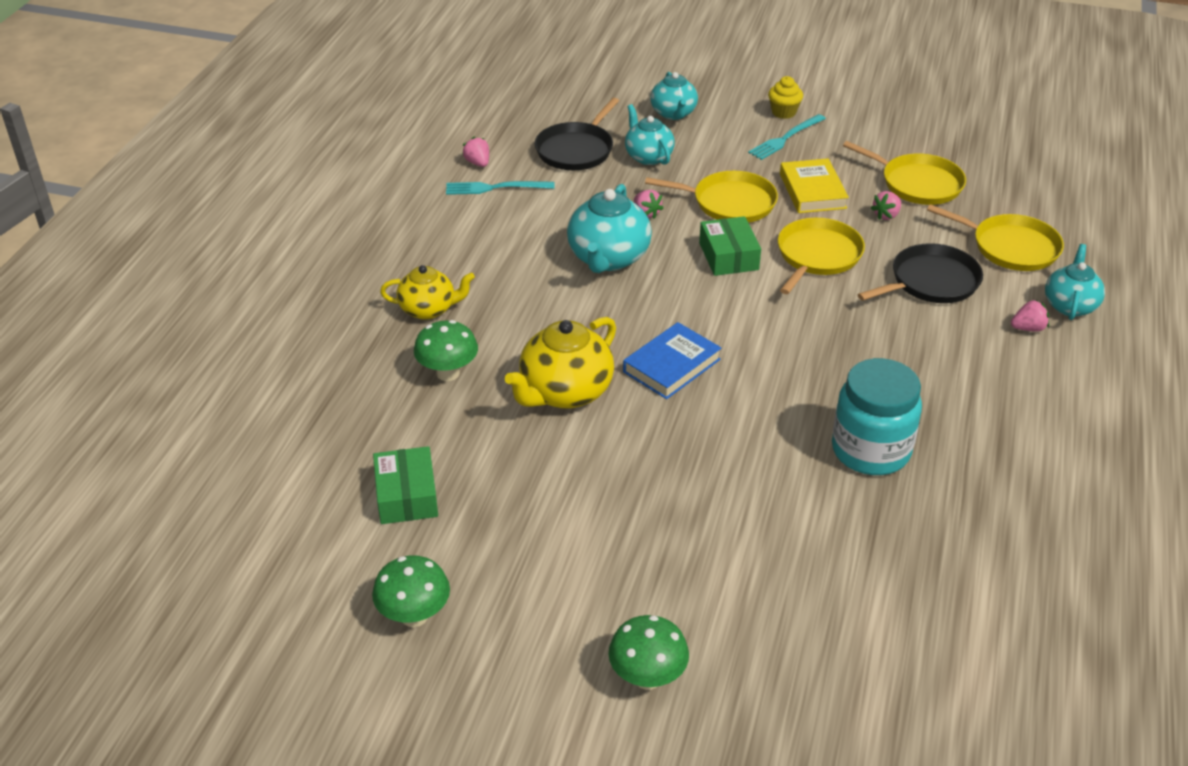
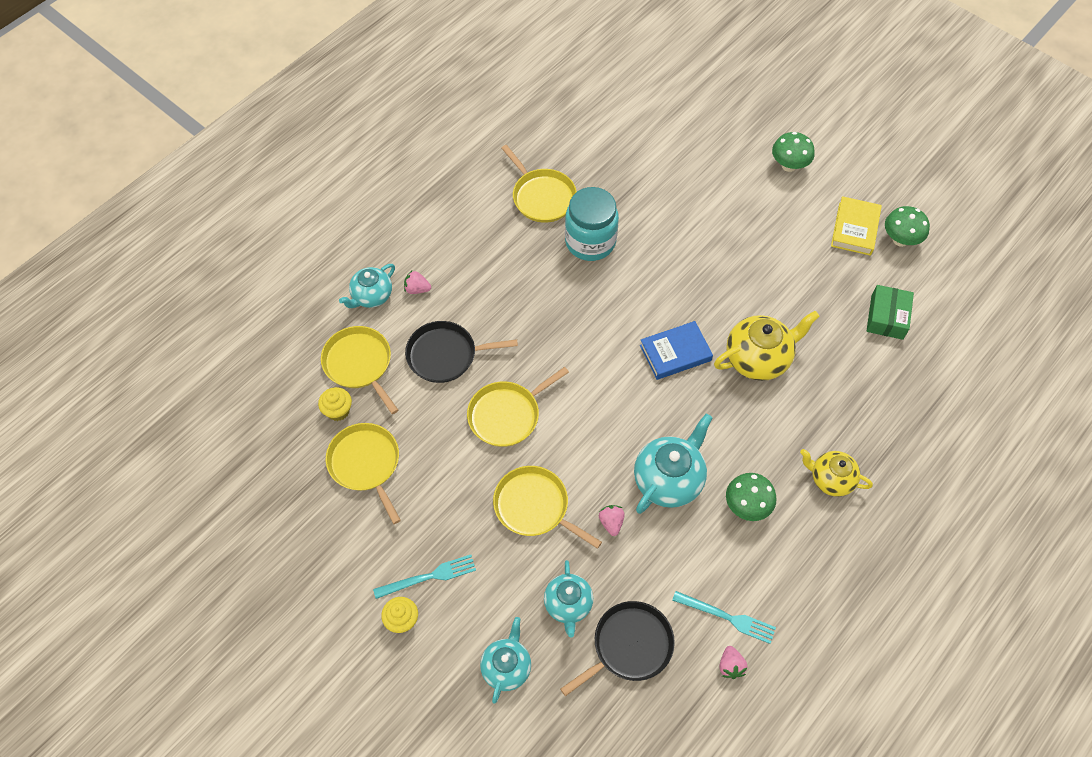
camera: 155 degrees left, 20 degrees up
(448, 373) = (833, 408): green mushroom -> green mushroom (746, 506)
(728, 256) = (574, 442): green box -> none
(812, 191) = (457, 492): yellow book -> yellow book (854, 229)
(886, 215) = (421, 437): pink strawberry -> none
(985, 485) = (542, 197): none -> yellow pan
(988, 209) = (338, 411): none -> yellow cupcake

